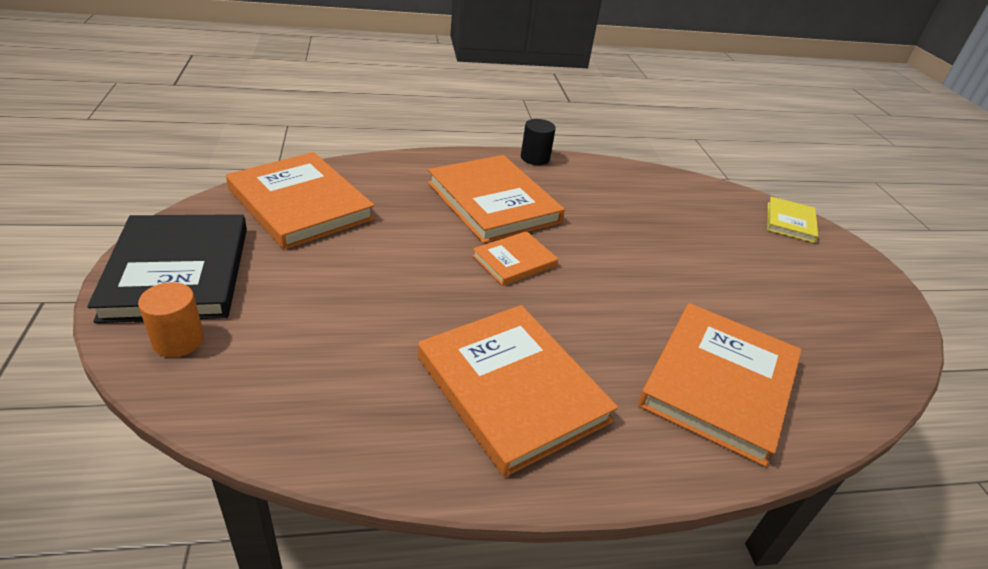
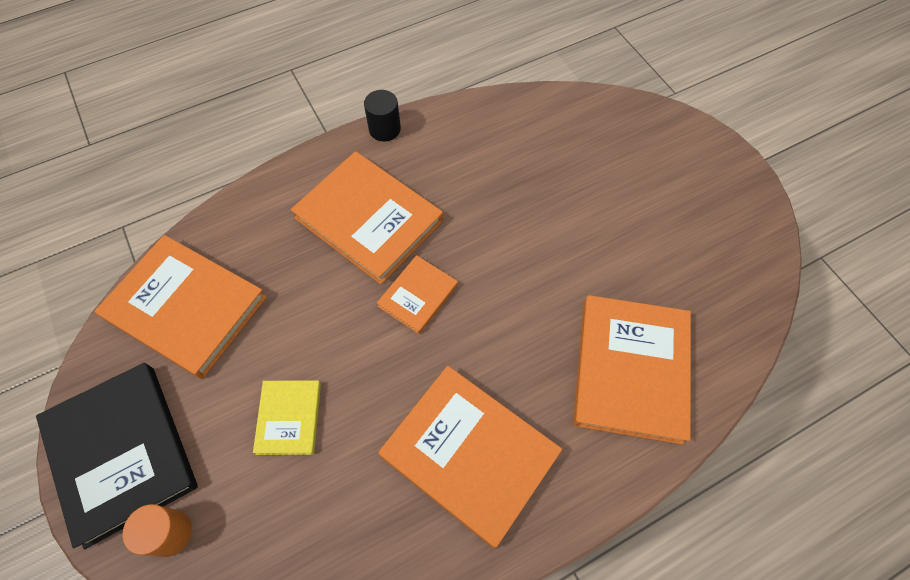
camera: 15 degrees left, 25 degrees up
(790, 222) = (650, 123): yellow book -> yellow book (289, 418)

